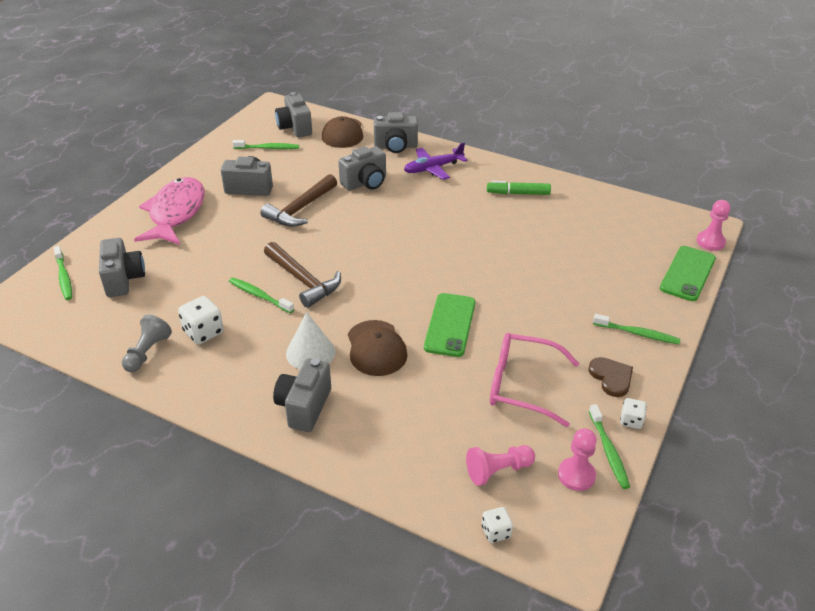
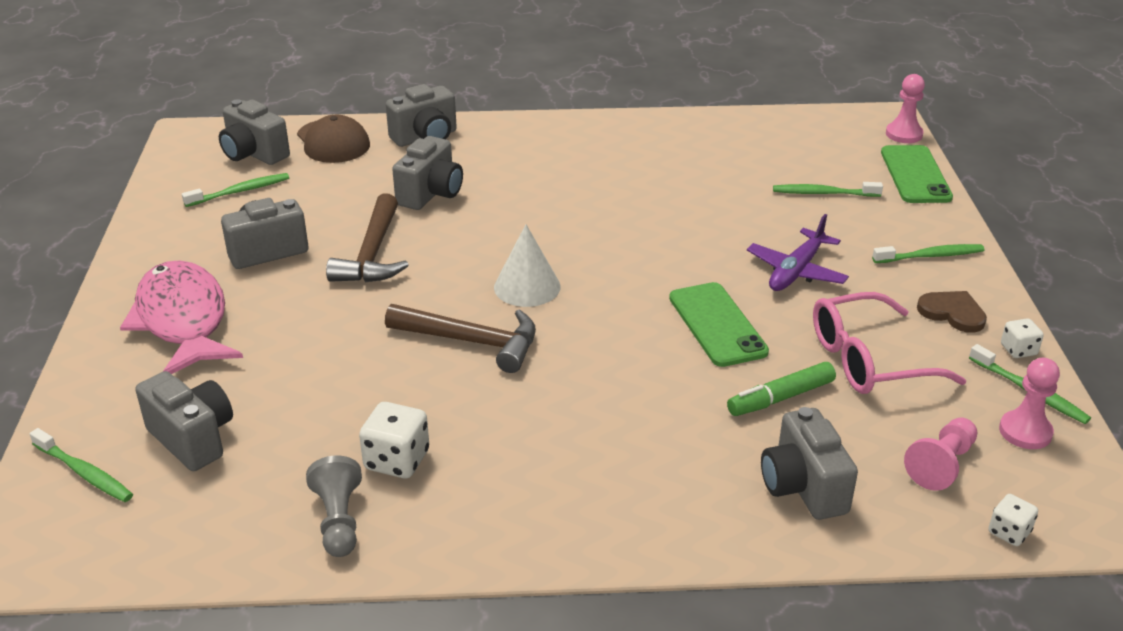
camera: 30 degrees left, 5 degrees down
(259, 296) = (430, 383): green toothbrush -> green toothbrush (823, 193)
(304, 407) = (639, 495): grey camera -> grey camera (803, 487)
(310, 352) = (576, 426): white cone -> white cone (527, 287)
(376, 348) = (656, 387): brown cap -> none
(433, 168) = (504, 149): purple plane -> purple plane (796, 271)
(518, 193) = (641, 147): green marker -> green marker (780, 398)

